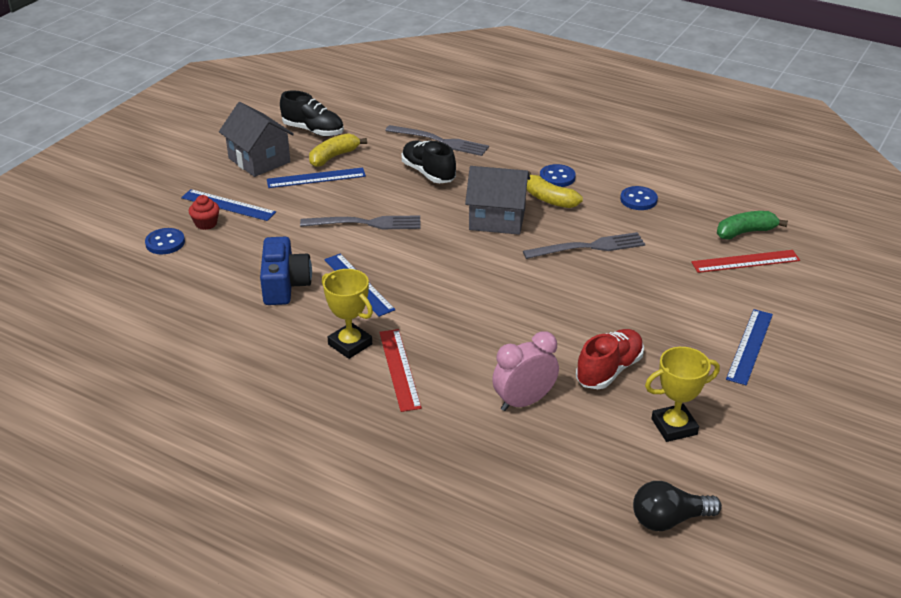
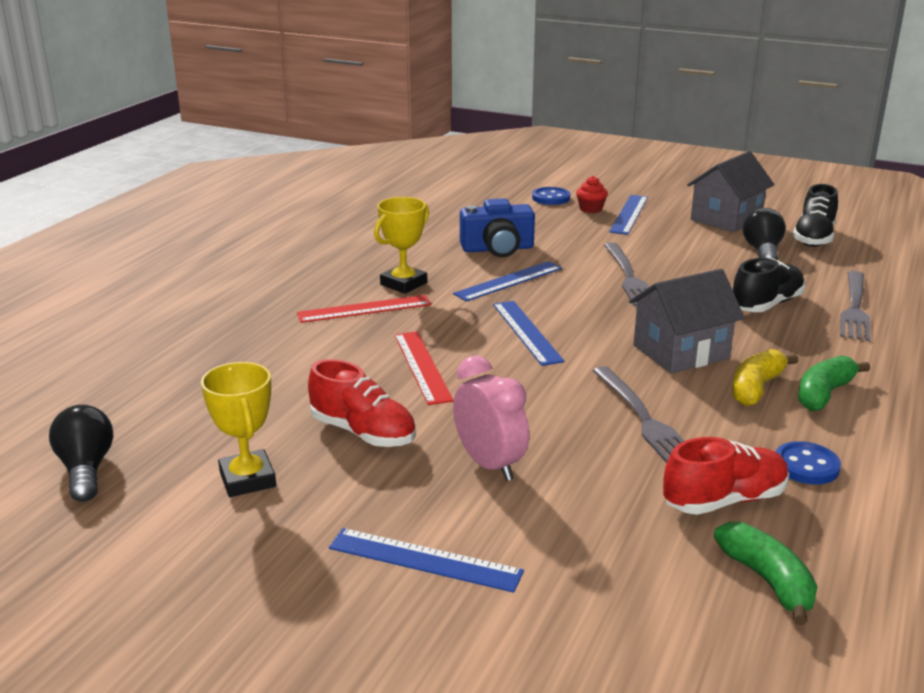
camera: 85 degrees right, 10 degrees down
(316, 178) = (709, 247): blue ruler -> blue ruler (526, 332)
(334, 157) = (762, 252): yellow banana -> black light bulb
(497, 219) = (681, 352): grey house -> grey house turned 60 degrees clockwise
(524, 402) = (306, 377): pink clock -> pink clock (489, 464)
(557, 177) = (824, 394): blue button -> green banana
(676, 233) = (724, 500): none -> red shoe
(745, 261) = (668, 573): red ruler -> red ruler (422, 366)

